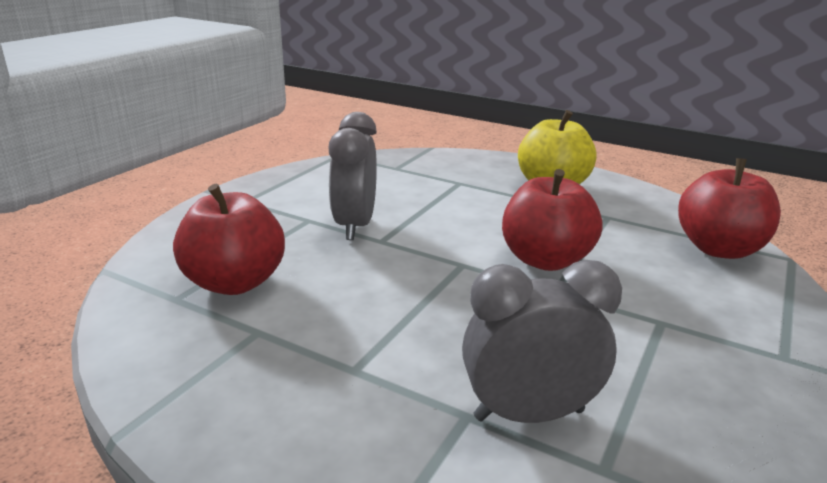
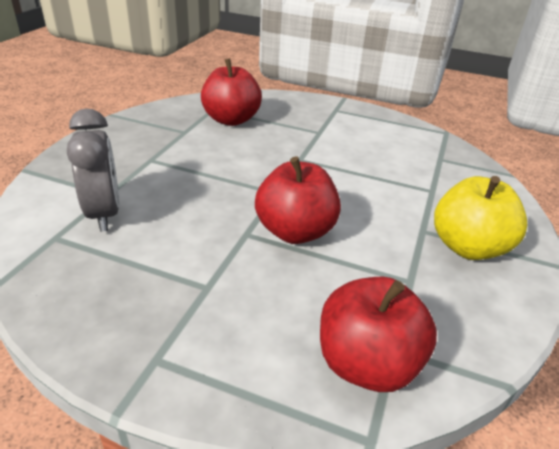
camera: 80 degrees right, 10 degrees up
(355, 226) = (317, 148): grey clock -> none

